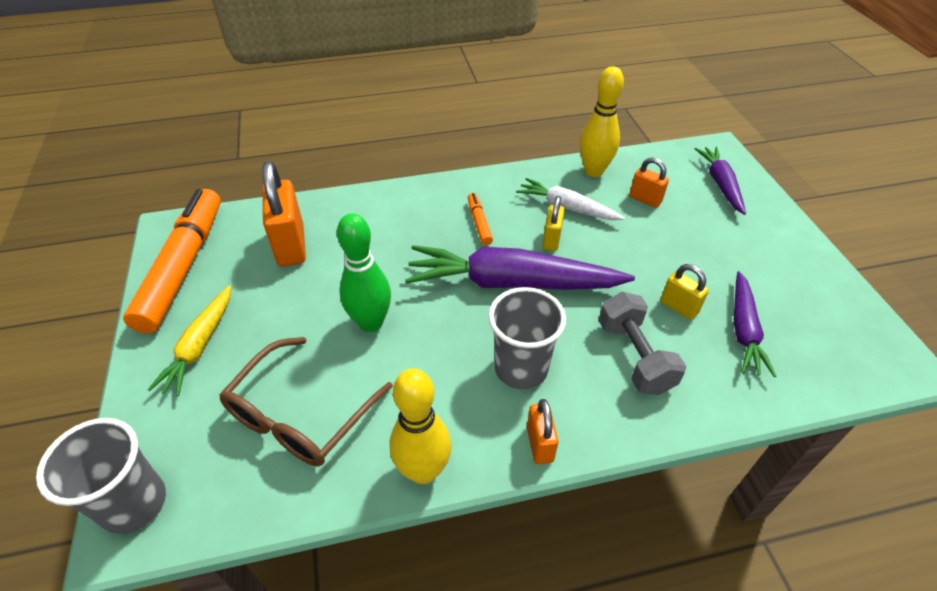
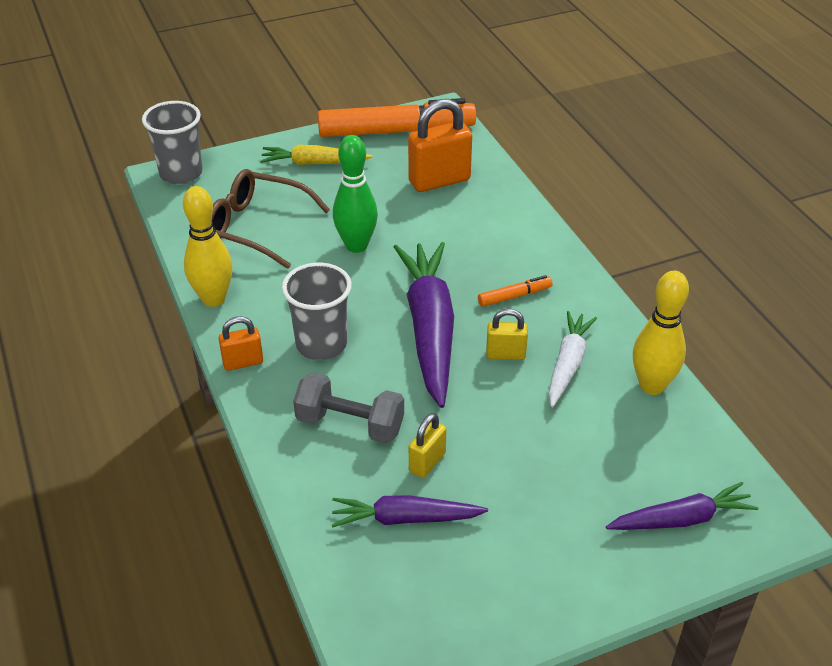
camera: 80 degrees right, 5 degrees down
(634, 356) = (350, 424): grey dumbbell -> grey dumbbell turned 45 degrees clockwise
(645, 199) = (612, 436): orange padlock -> none

